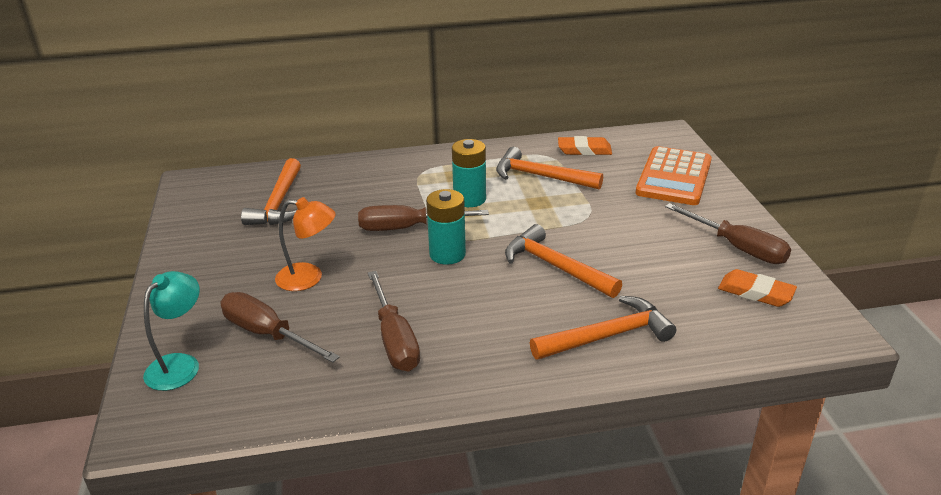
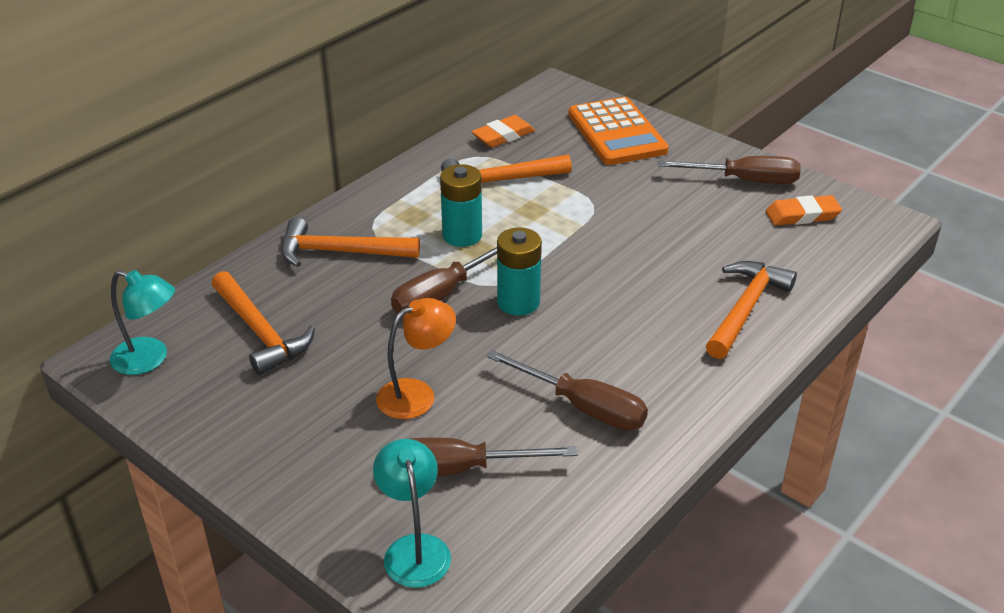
camera: 40 degrees left, 5 degrees up
(208, 192) = (149, 359): none -> turquoise lamp
(556, 267) = (628, 267): orange hammer -> orange hammer (341, 252)

